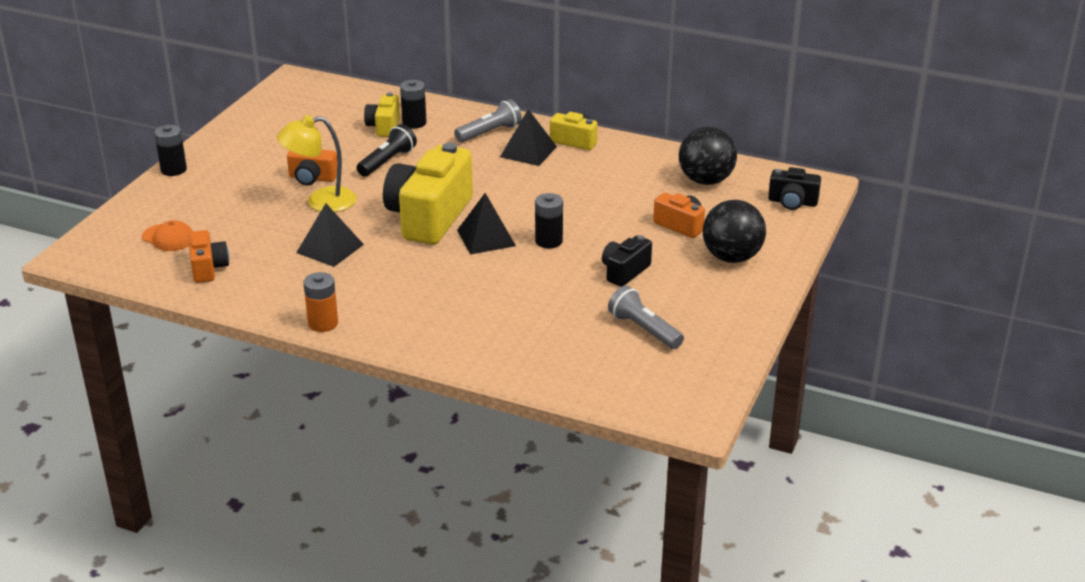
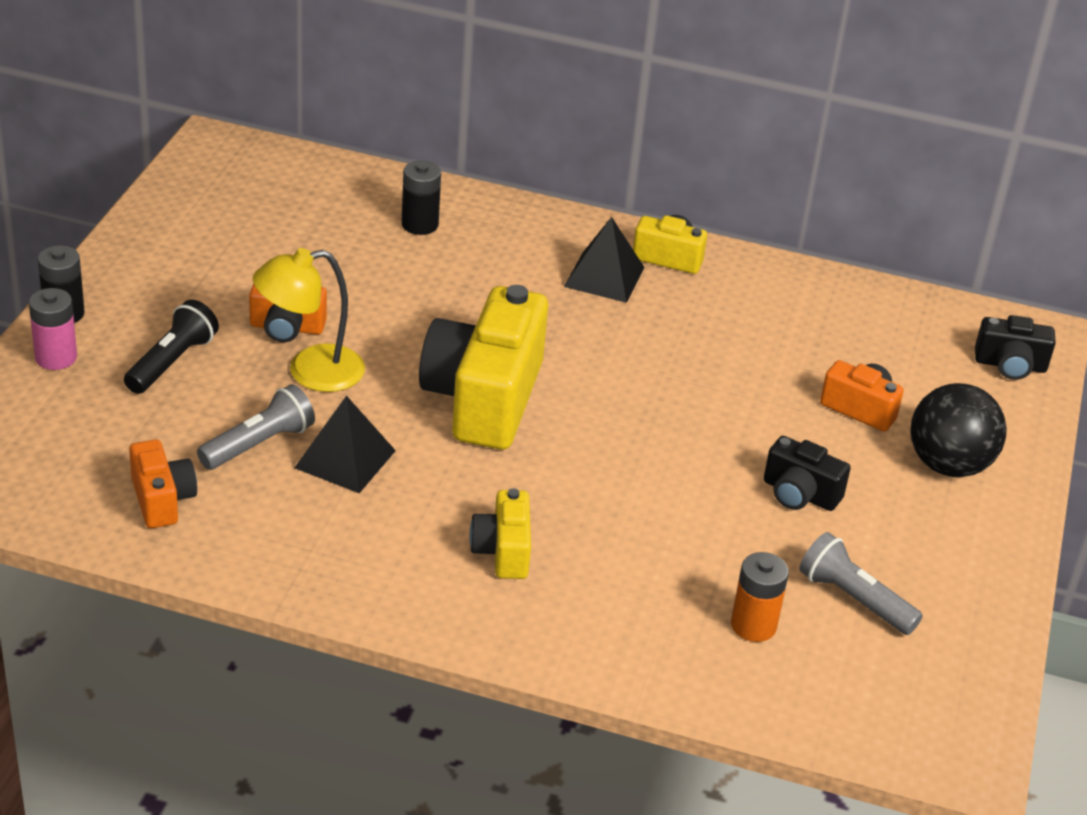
camera: 10 degrees left, 5 degrees up
(162, 193) = (56, 357): none -> pink battery
(168, 238) = (85, 443): orange cap -> none
(323, 323) = (367, 600): orange battery -> orange battery (753, 625)
(384, 126) = (375, 231): yellow camera -> yellow camera (503, 551)
(387, 162) = (396, 296): black flashlight -> black flashlight (172, 362)
(486, 238) = (579, 435): black pyramid -> none
(490, 133) = (538, 243): grey flashlight -> grey flashlight (259, 444)
(548, 241) = (674, 440): black battery -> none
(624, 272) = (799, 494): black camera -> black camera turned 90 degrees counterclockwise
(705, 180) = (877, 327): black ball -> none

